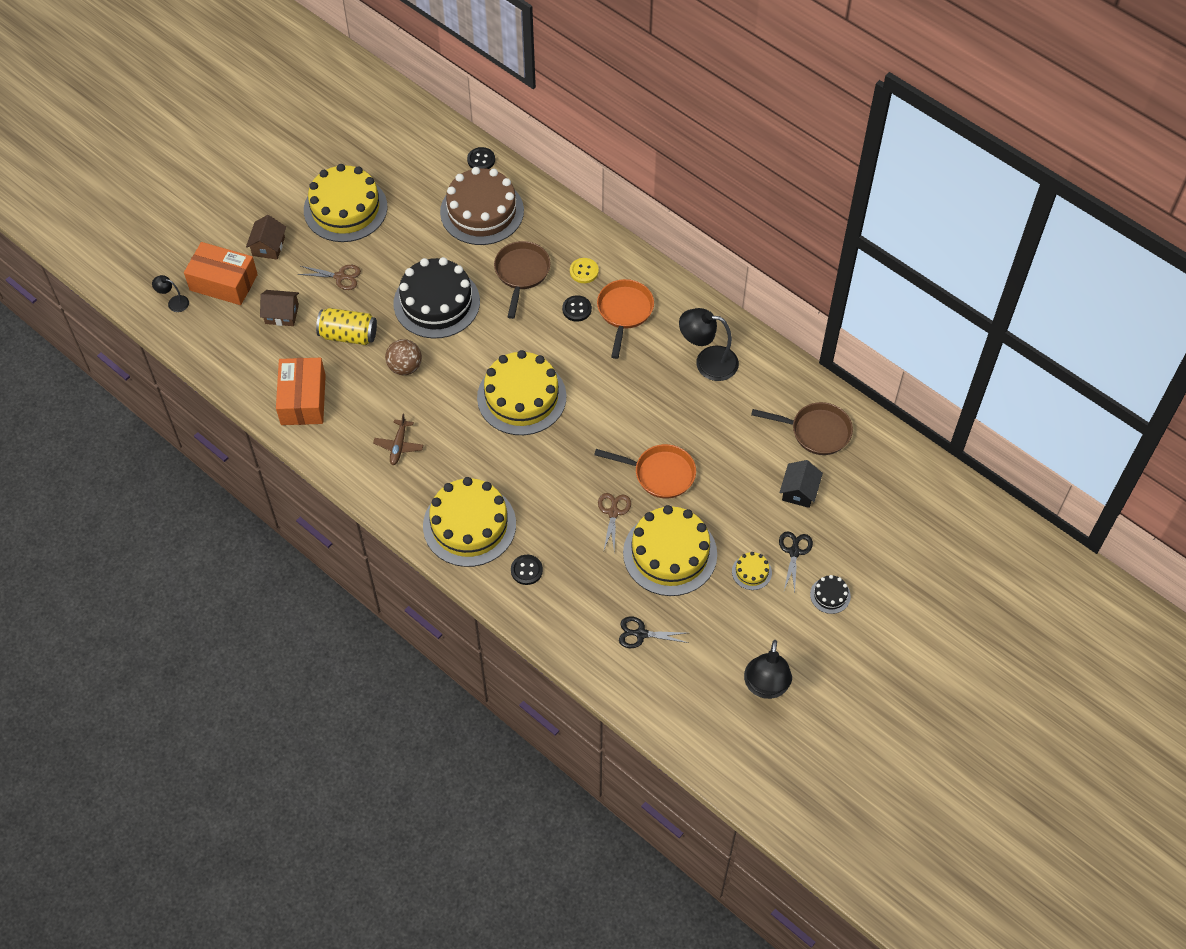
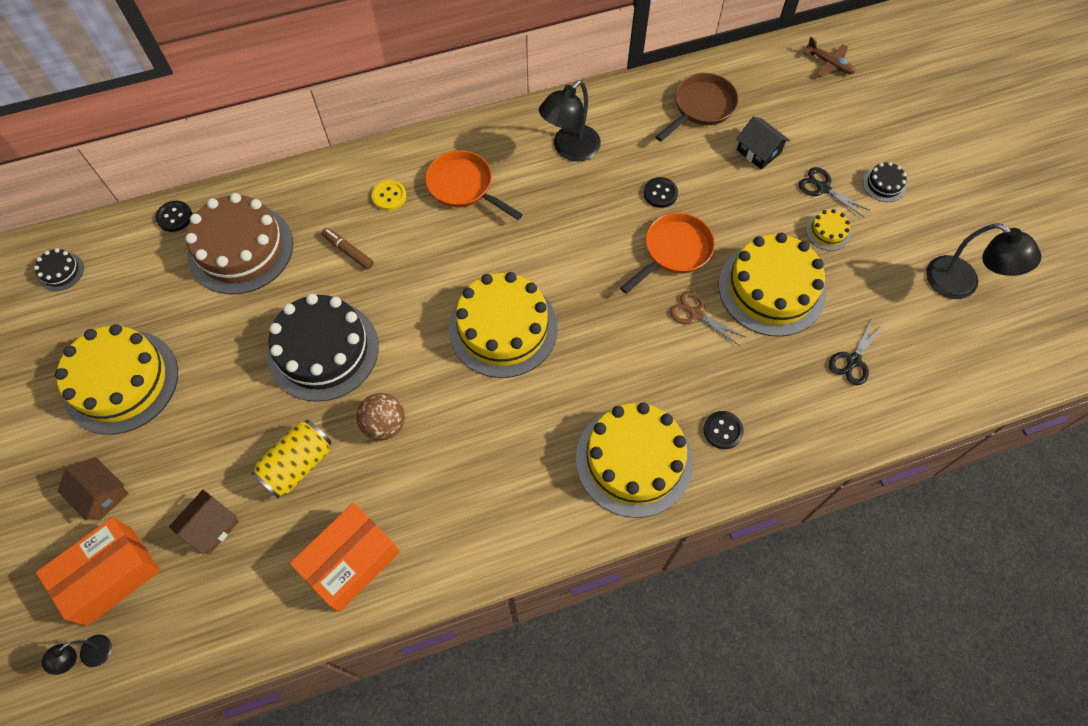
camera: 60 degrees left, 5 degrees up
(303, 399) = (351, 562): orange box -> orange box turned 75 degrees counterclockwise
(340, 277) = (210, 434): brown scissors -> none
(399, 127) = (60, 271): none -> black cake
(399, 446) = (485, 484): brown plane -> brown plane (829, 64)
(521, 273) = (348, 251): brown pan -> brown marker
(577, 309) = (430, 225): black button -> black button (660, 193)

